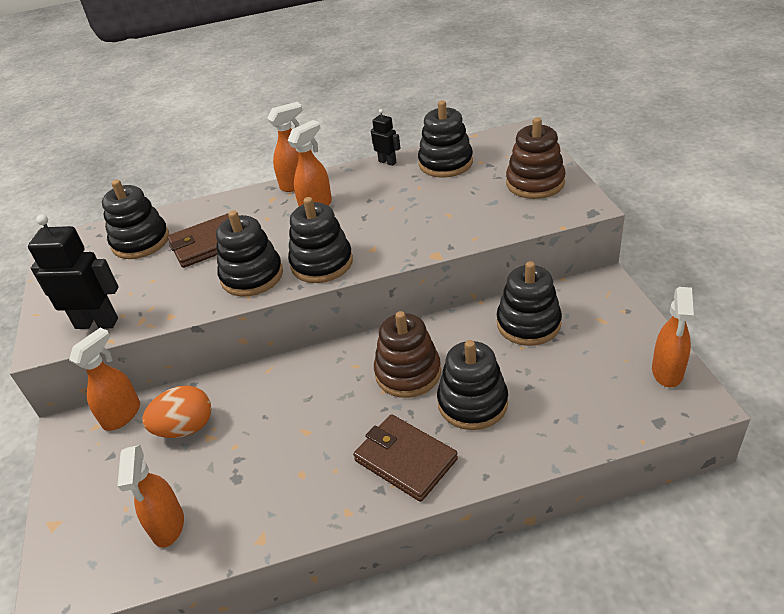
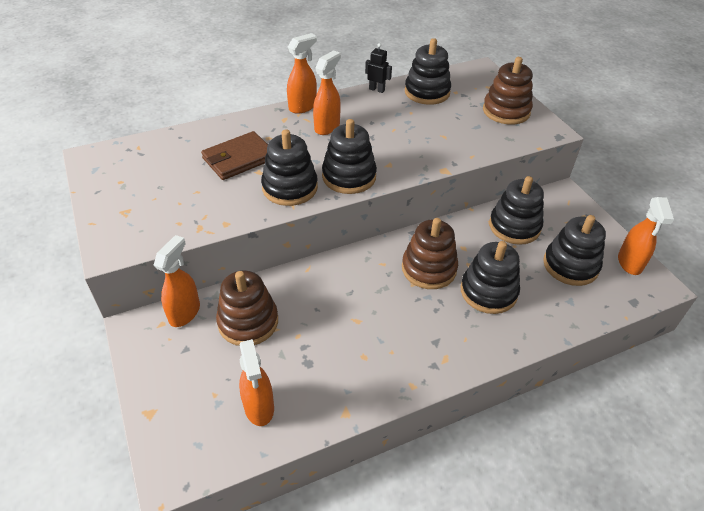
camera: 15 degrees left, 5 degrees up
(97, 323) = (157, 230): black robot -> none
(141, 241) = (173, 156): black stacking toy -> black stacking toy (570, 265)
(185, 428) = (248, 322): orange egg -> brown stacking toy
(405, 459) = (448, 340): brown wallet -> none

